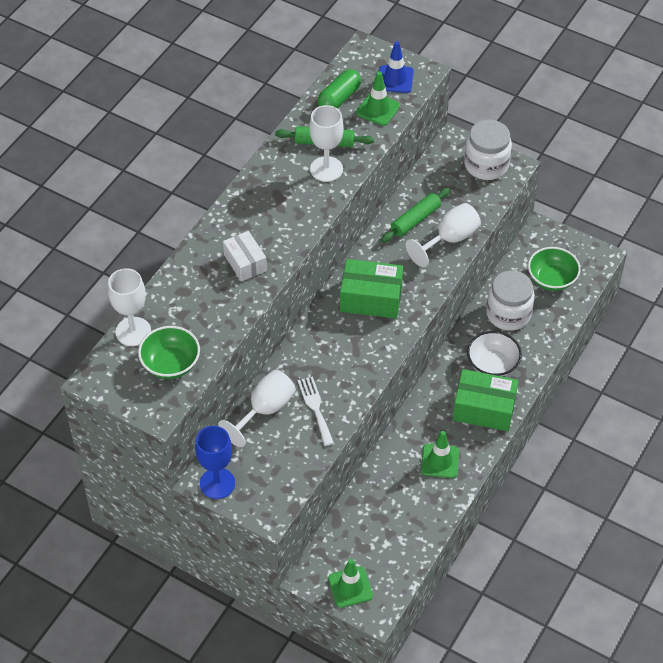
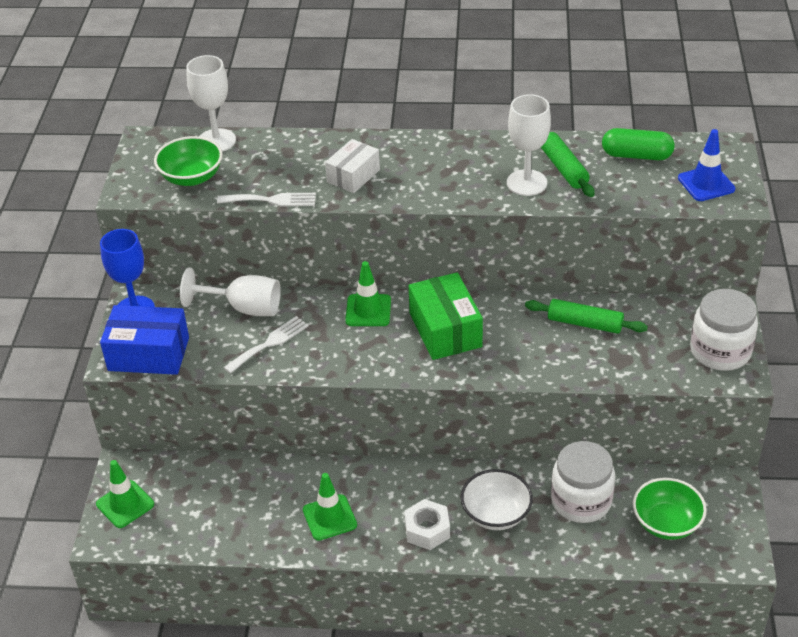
camera: 65 degrees right, 10 degrees down
(238, 323) = (271, 200): none -> white fork
(276, 490) = (148, 354): none -> blue box
(378, 109) = (648, 187): green traffic cone -> green traffic cone (368, 310)
(449, 239) = (580, 361): white goblet -> none
(484, 409) = (427, 530): green box -> white nut

